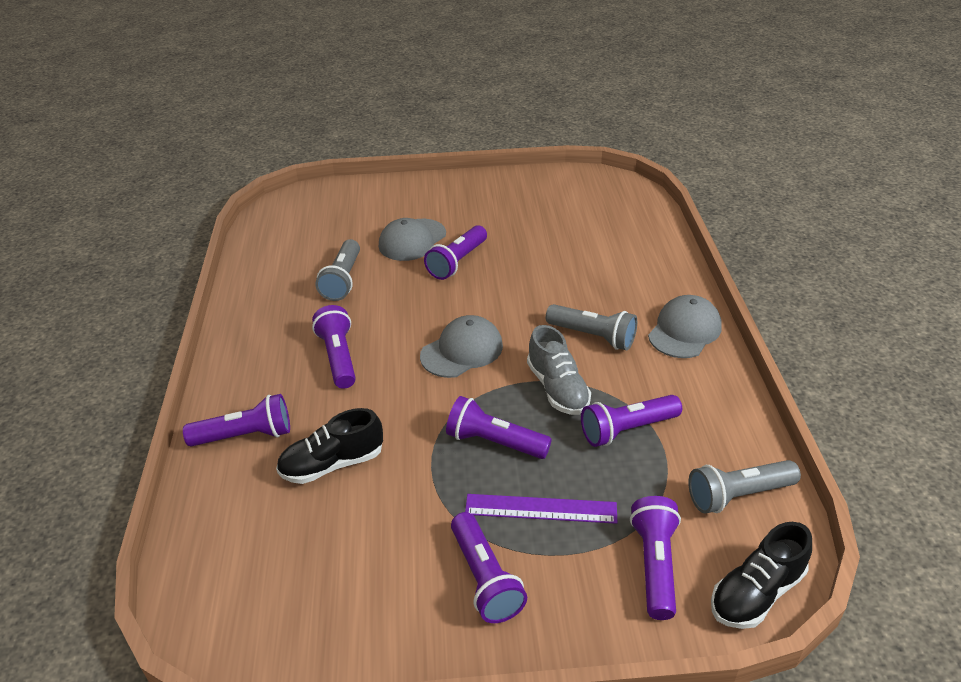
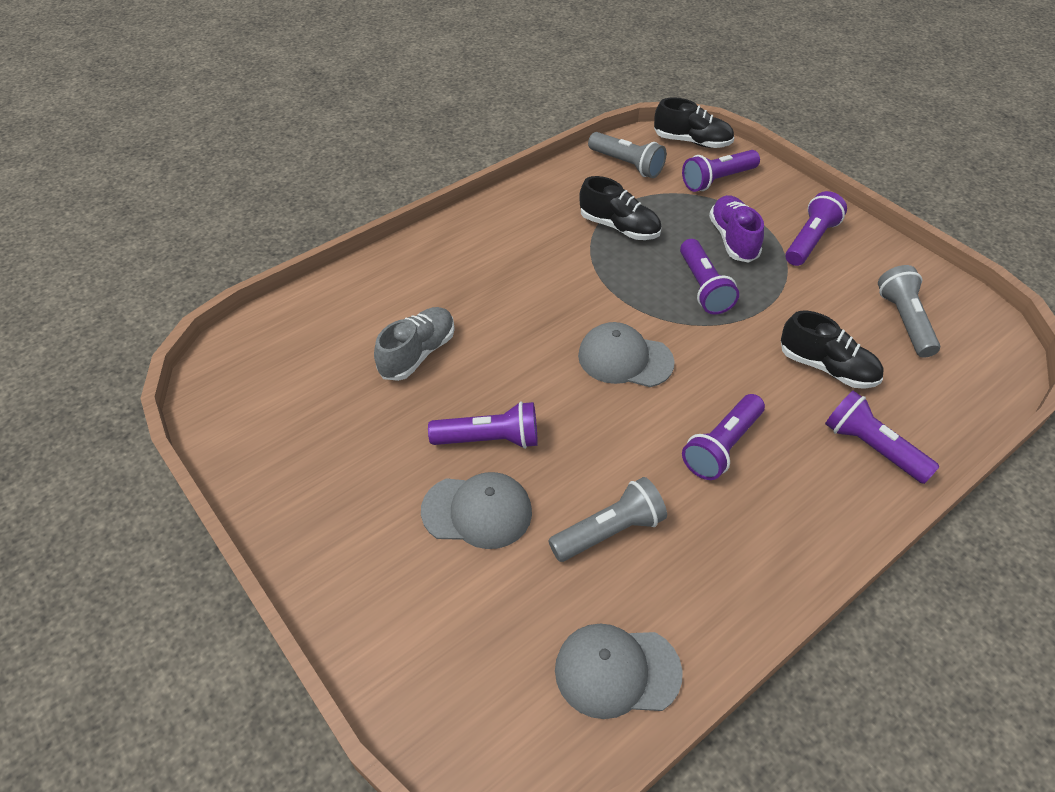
camera: 125 degrees left, 10 degrees up
(540, 508) = (733, 239): purple ruler -> purple shoe
(557, 388) = (612, 278): grey shoe -> grey shoe (418, 353)
(593, 336) = (527, 283): grey flashlight -> grey flashlight (904, 321)
(626, 429) = (619, 227): purple flashlight -> black shoe
(684, 330) = (472, 234): grey cap -> grey cap (617, 671)

